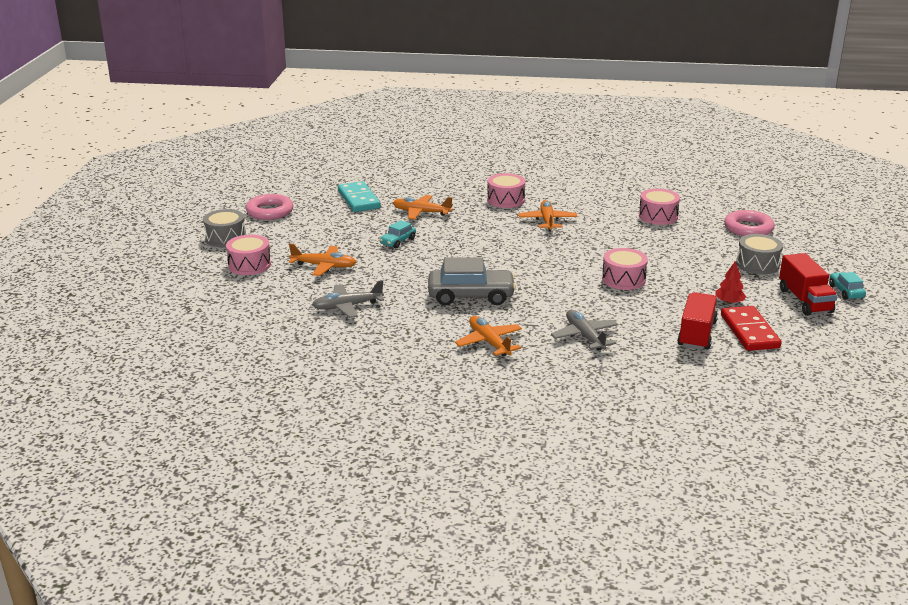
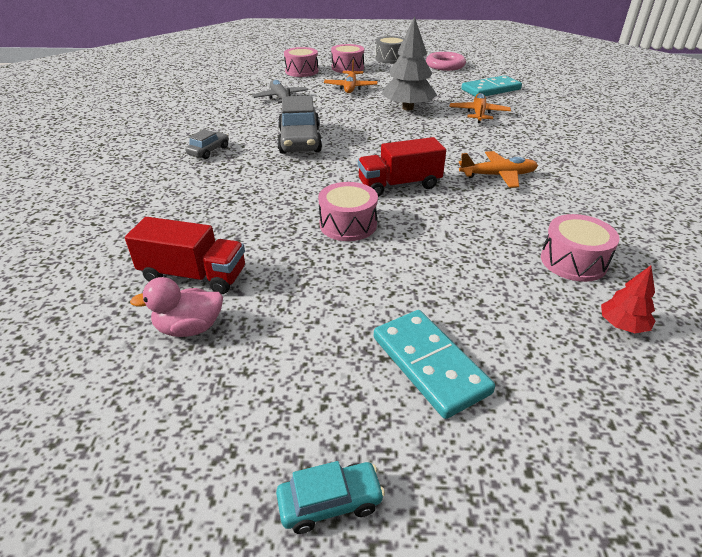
camera: 85 degrees right, 10 degrees up
(398, 241) = (408, 108): turquoise car -> grey tree
(489, 342) = (209, 151): orange plane -> grey car
(505, 200) = (543, 151): pink drum -> pink drum (301, 71)
(585, 336) = (208, 197): grey plane -> none
(729, 302) = (284, 314): red tree -> red tree (622, 325)
(748, 228) = (590, 369): pink ring -> none
(749, 331) = (189, 328): red domino -> pink duck
(757, 264) = (429, 364): grey drum -> turquoise domino
(804, 300) = (288, 416): red truck -> red truck (399, 185)

